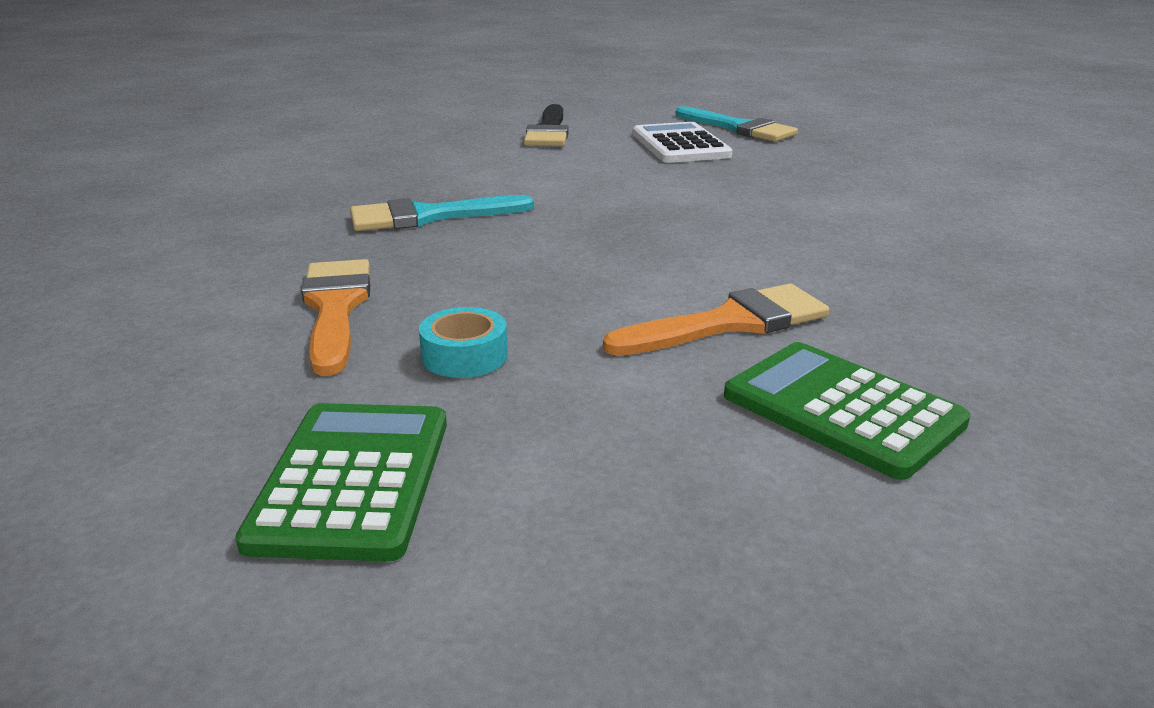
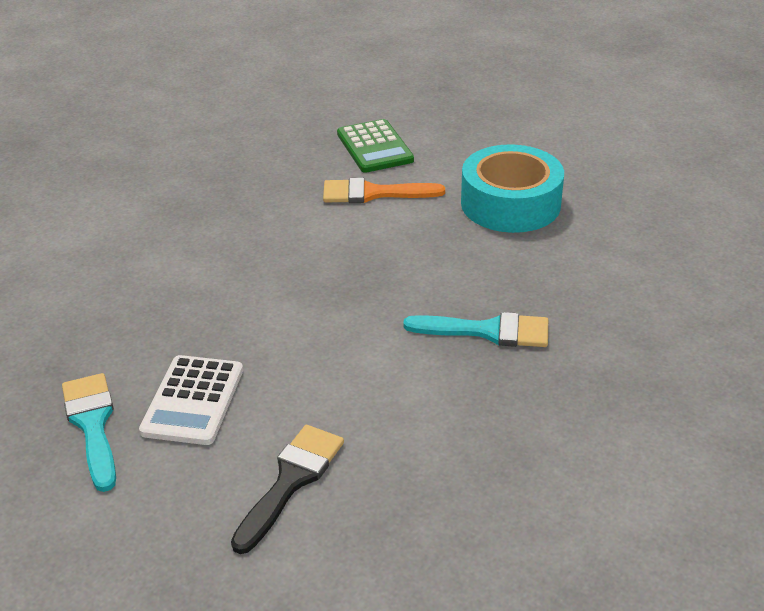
camera: 155 degrees left, 10 degrees up
(335, 308) = (568, 249): orange brush -> none
(353, 480) = (570, 162): green calculator -> none
(464, 356) = (510, 204): turquoise tape -> turquoise tape, size x2.38

